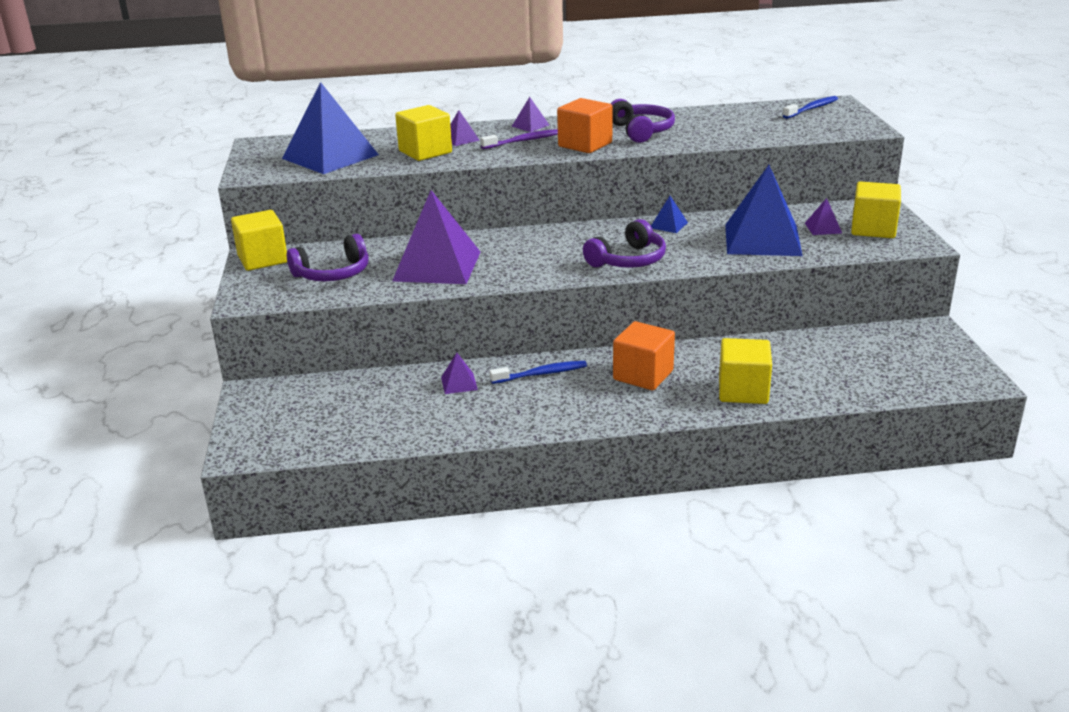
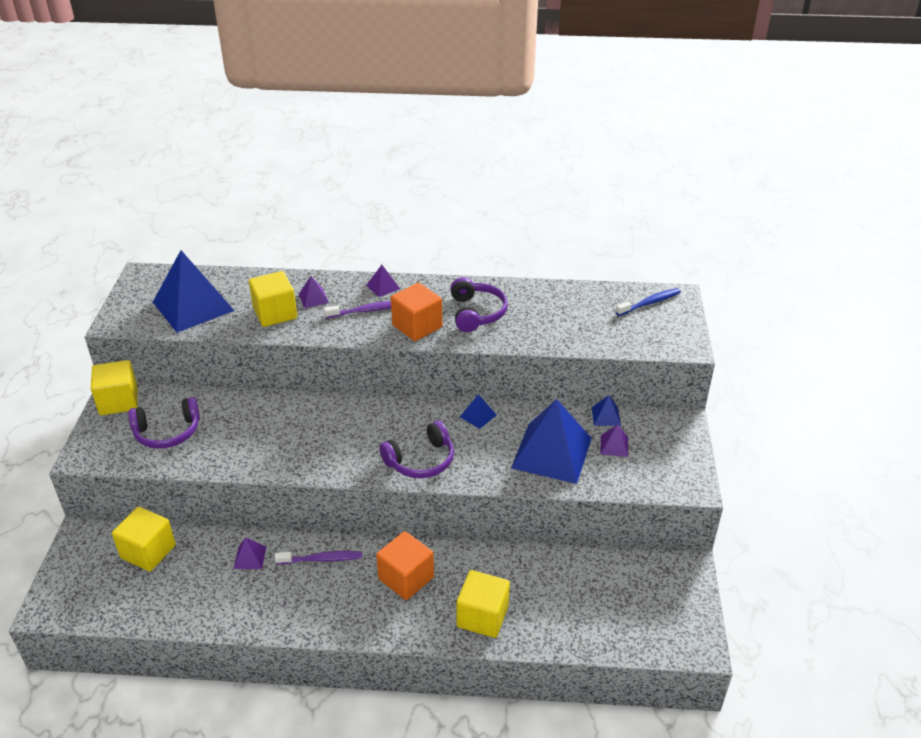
camera: 10 degrees right, 10 degrees up
(437, 266) = (256, 438): purple pyramid -> none
(541, 374) = (322, 559): blue toothbrush -> purple toothbrush
(801, 211) = (606, 416): none -> blue pyramid
(873, 229) = (659, 456): yellow cube -> yellow cube (148, 551)

